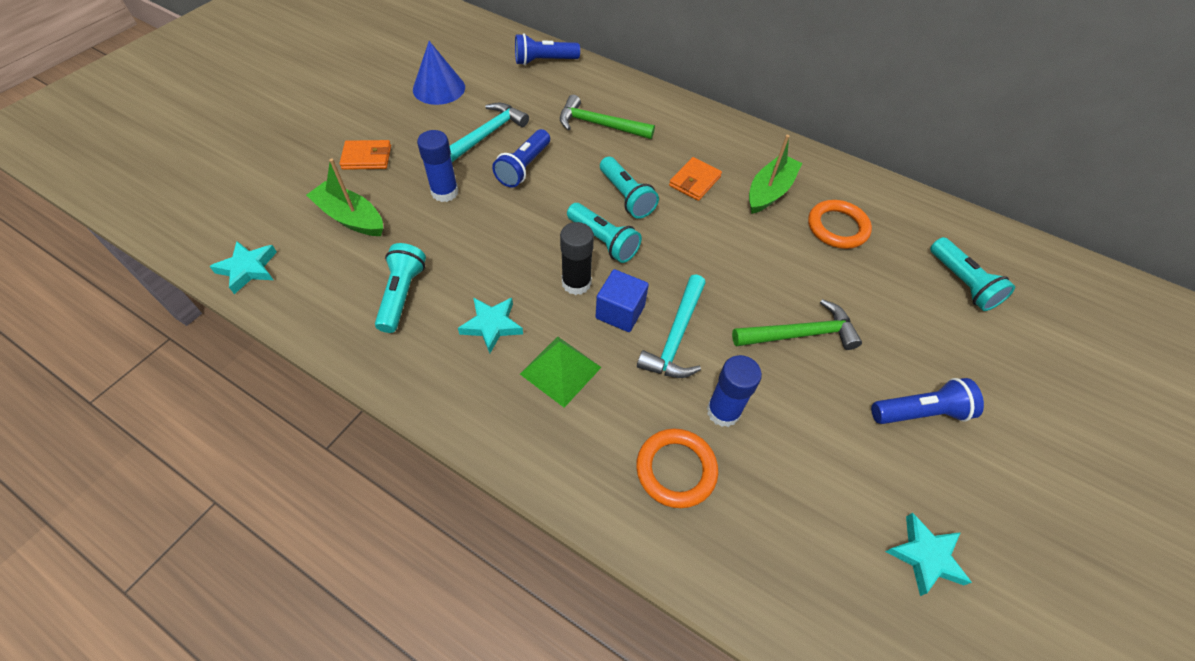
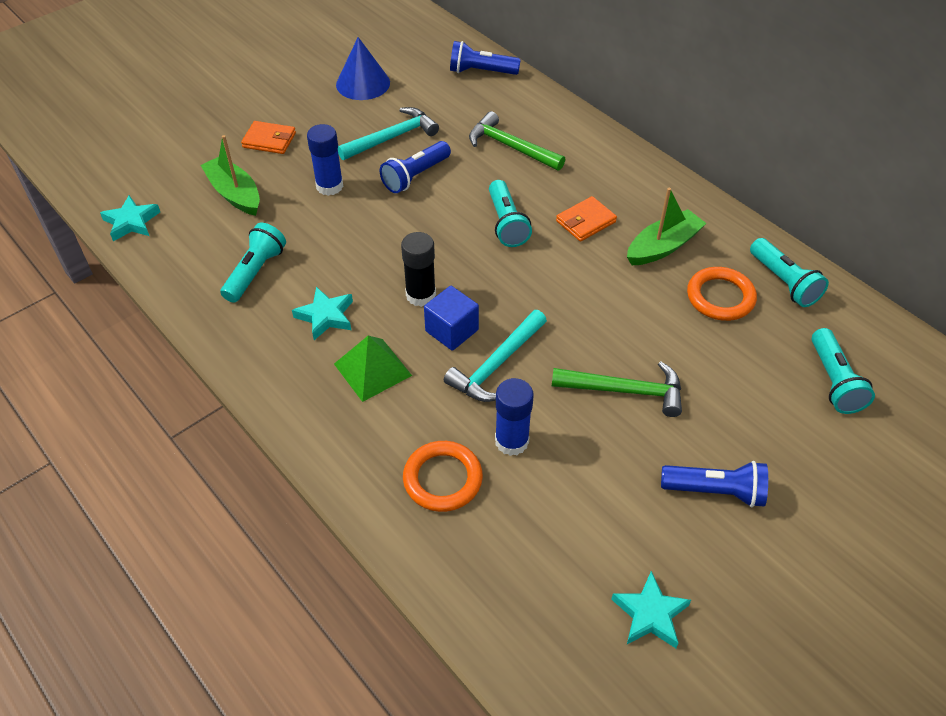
camera: 20 degrees right, 5 degrees down
(603, 241) = (464, 262): turquoise flashlight -> turquoise flashlight (784, 282)

